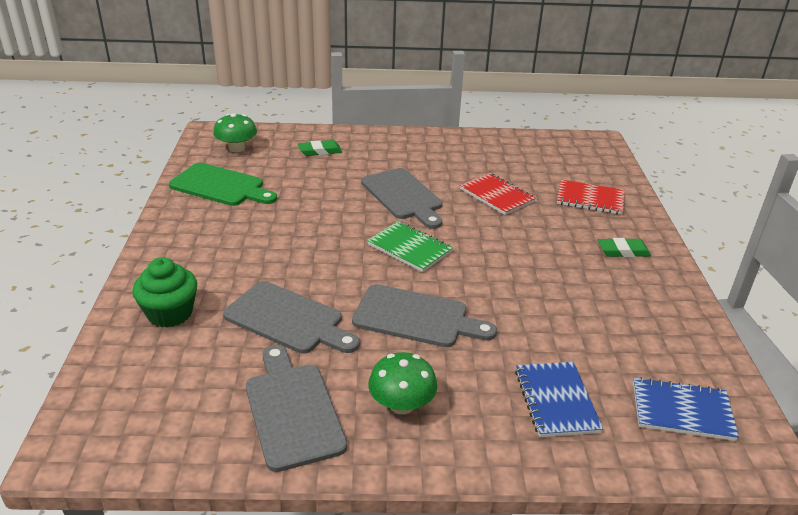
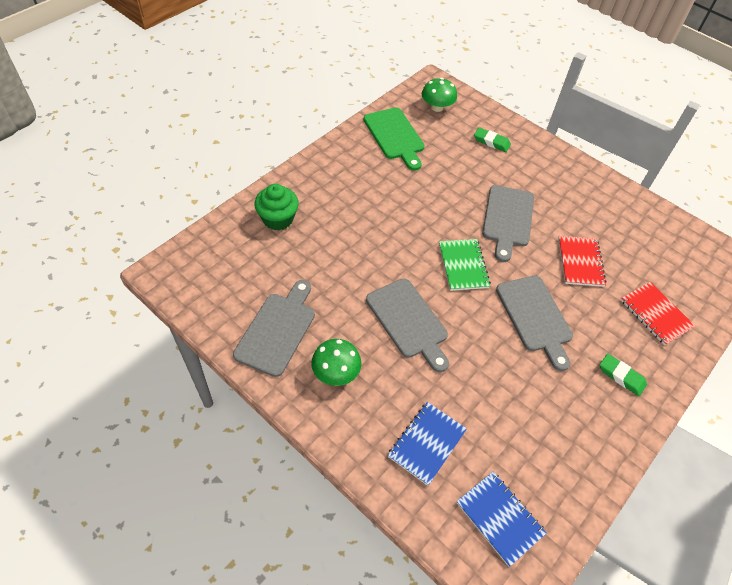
camera: 40 degrees right, 20 degrees up
(288, 319) = (334, 268): grey cutting board -> grey cutting board (535, 317)

